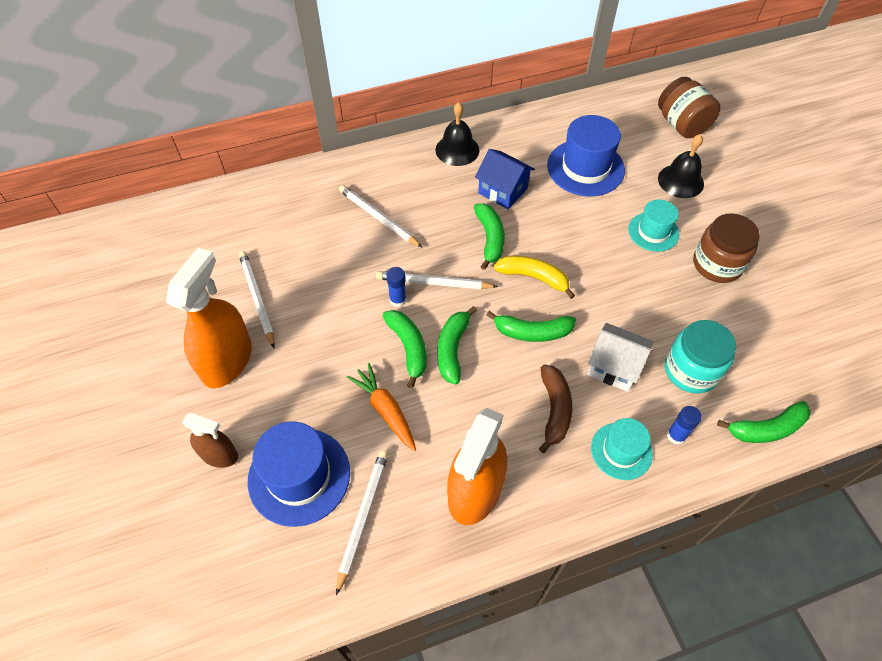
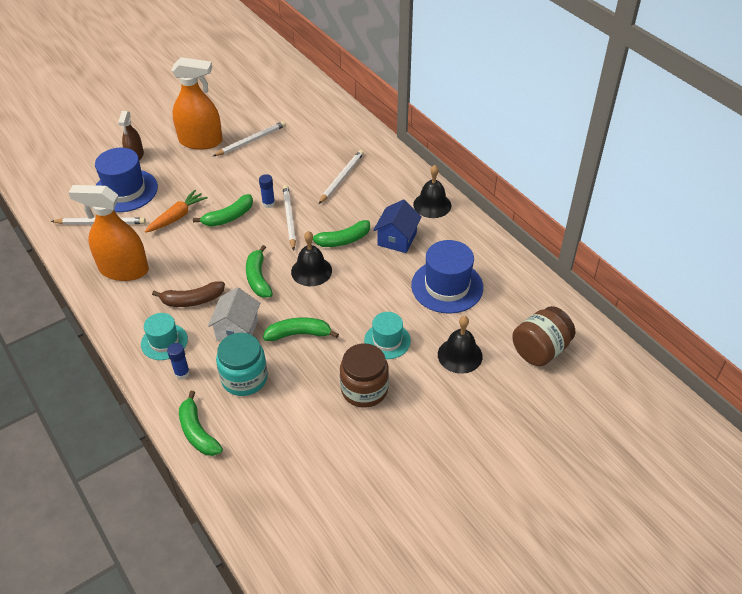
camera: 75 degrees right, 10 degrees down
(452, 349) = (232, 239): green banana -> green banana (298, 334)
(533, 277) = (311, 271): yellow banana -> black bell

